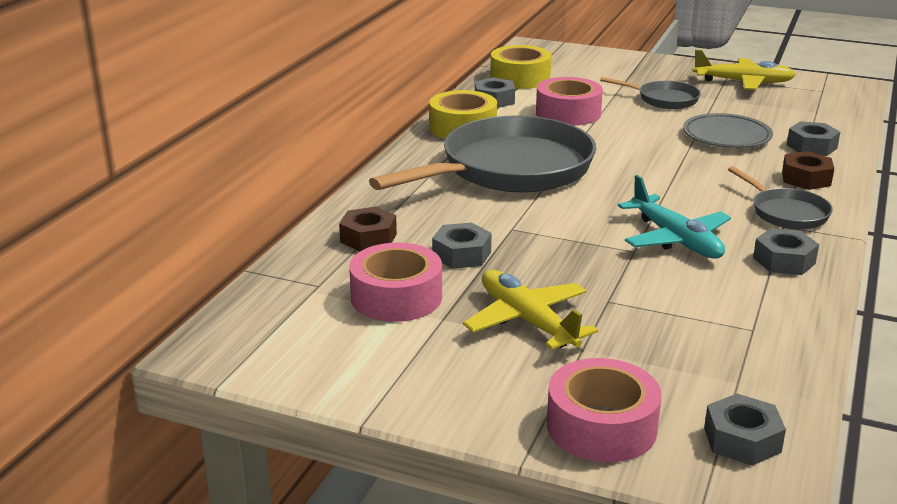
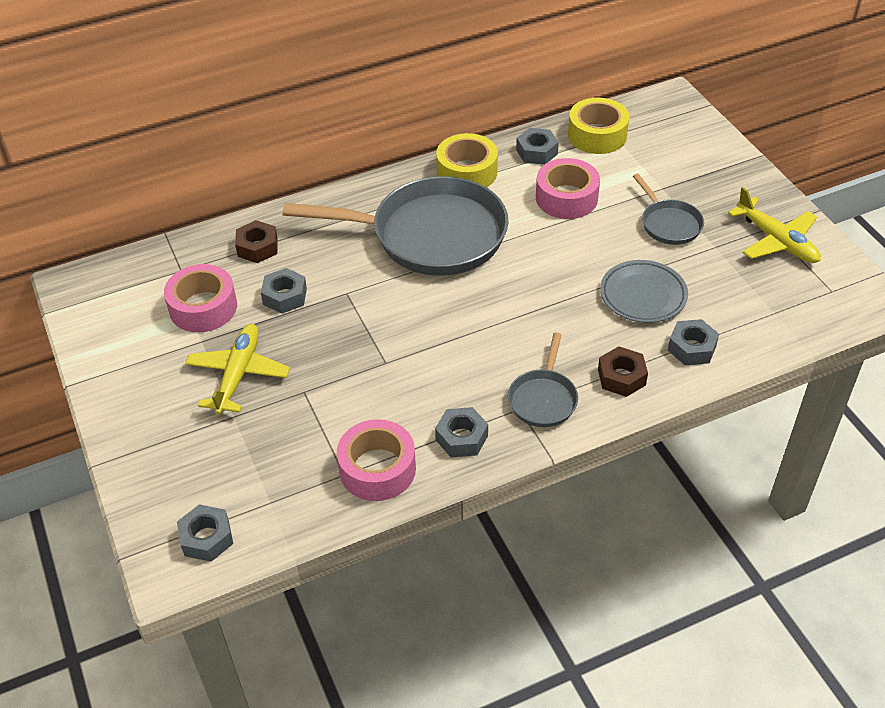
camera: 45 degrees right, 20 degrees up
(601, 426) = (159, 474): pink tape -> pink tape (377, 469)
(675, 239) = (427, 370): turquoise plane -> none

